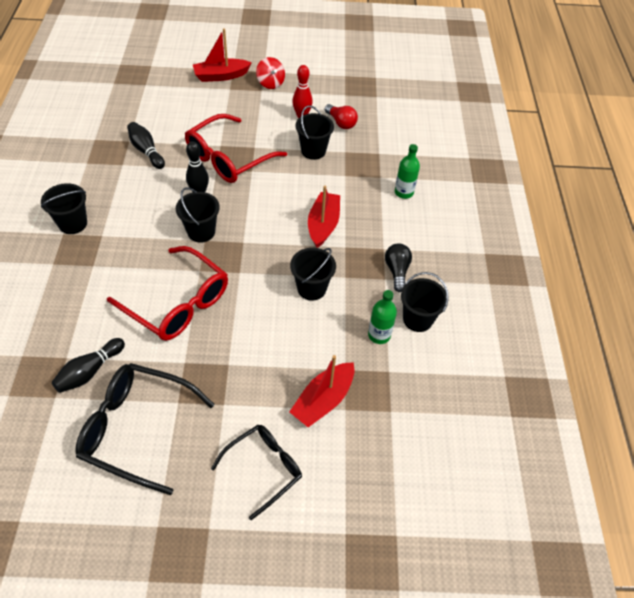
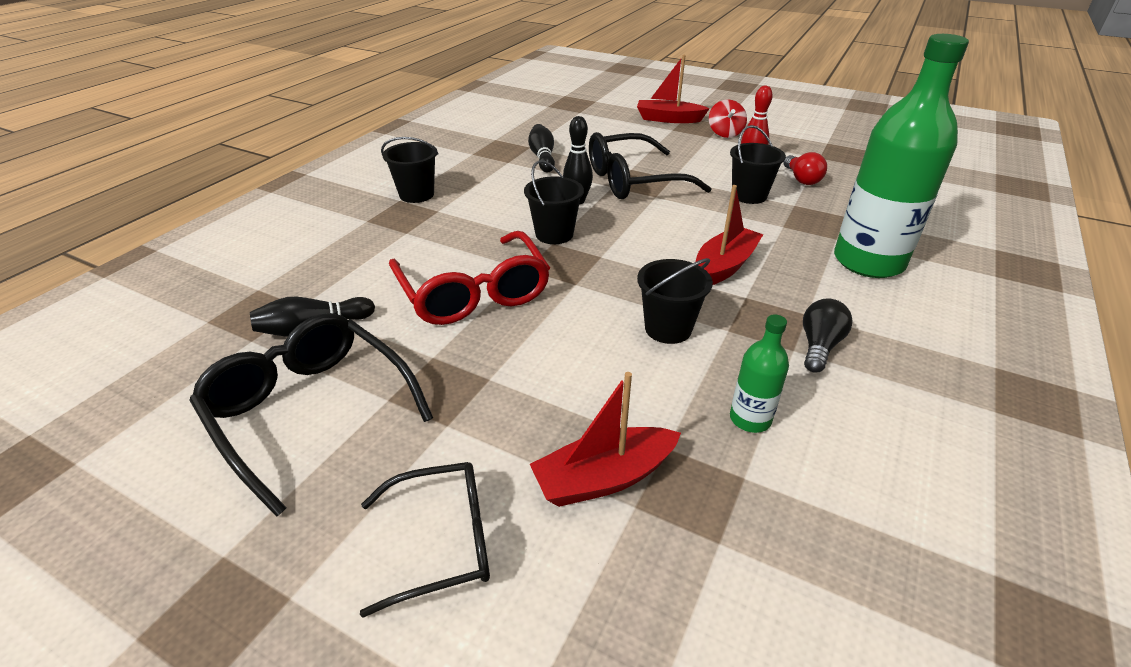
camera: 30 degrees right, 15 degrees down
(228, 158) = (633, 181): red glasses -> black glasses
(403, 192) = (868, 262): green bottle -> green bottle, size x2.25
(417, 319) = (831, 419): black bucket -> none

